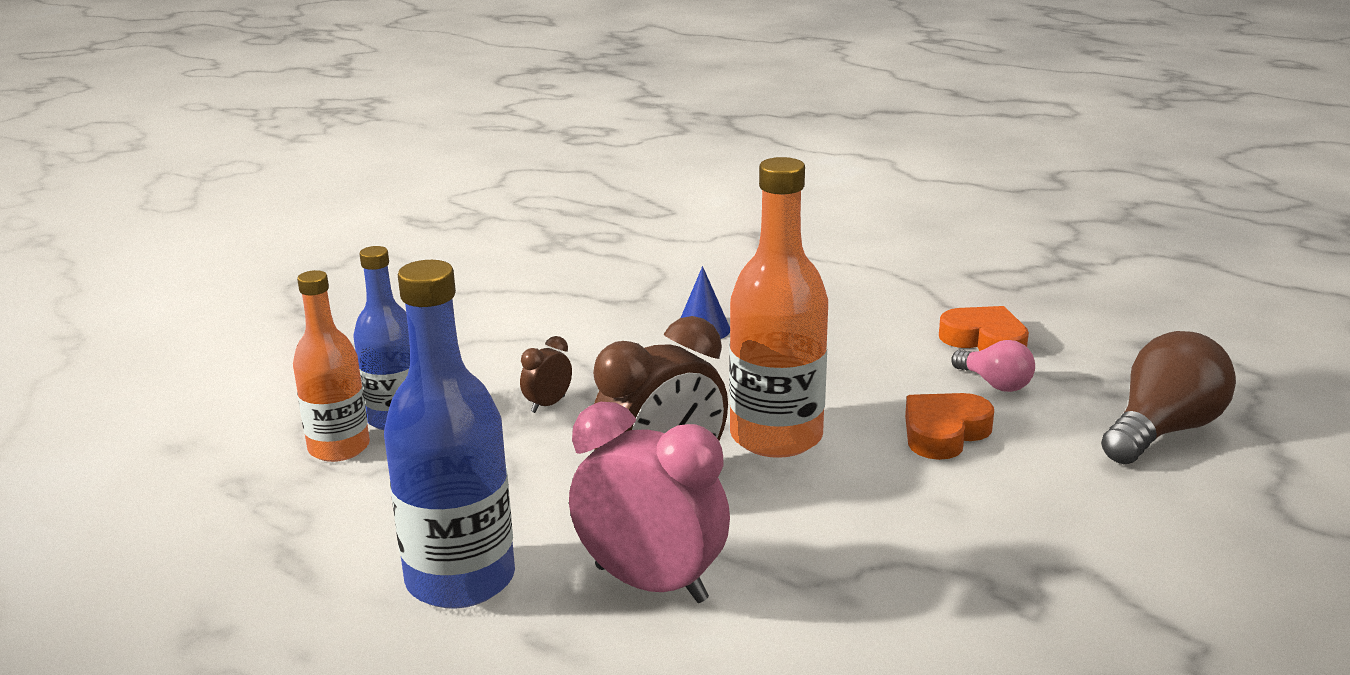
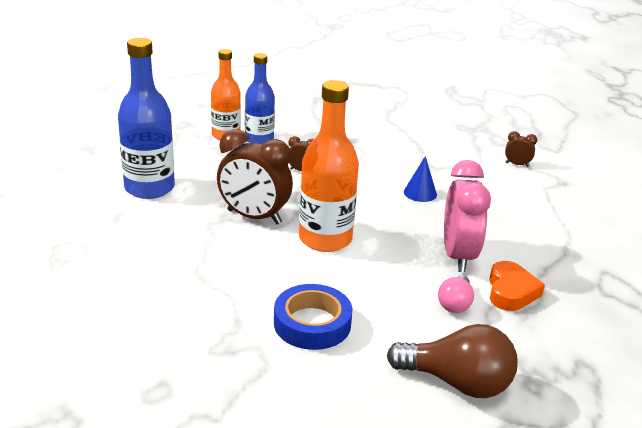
camera: 60 degrees right, 5 degrees up
(651, 584) = (172, 233): pink clock -> pink clock (458, 256)
(684, 245) = (517, 164): none -> brown clock
(944, 433) = (376, 293): orange heart -> none
(996, 504) = (312, 323): none -> blue tape

